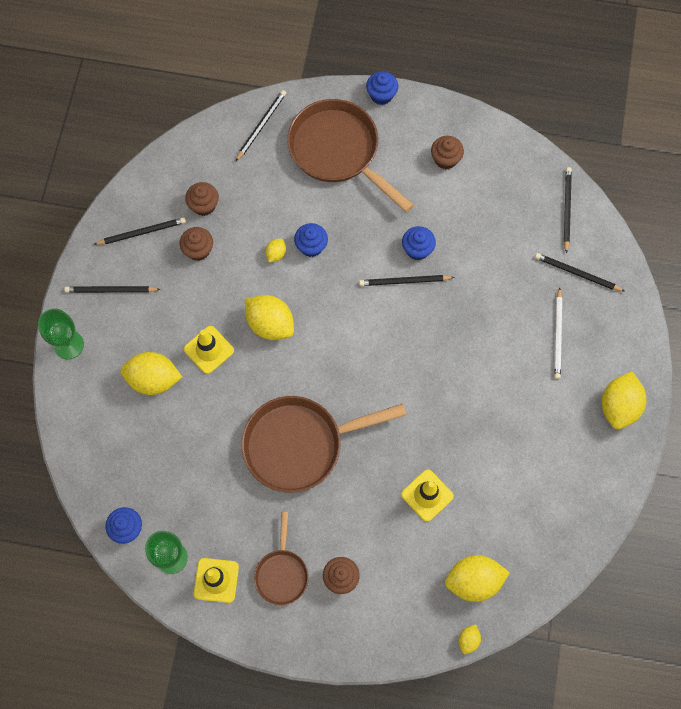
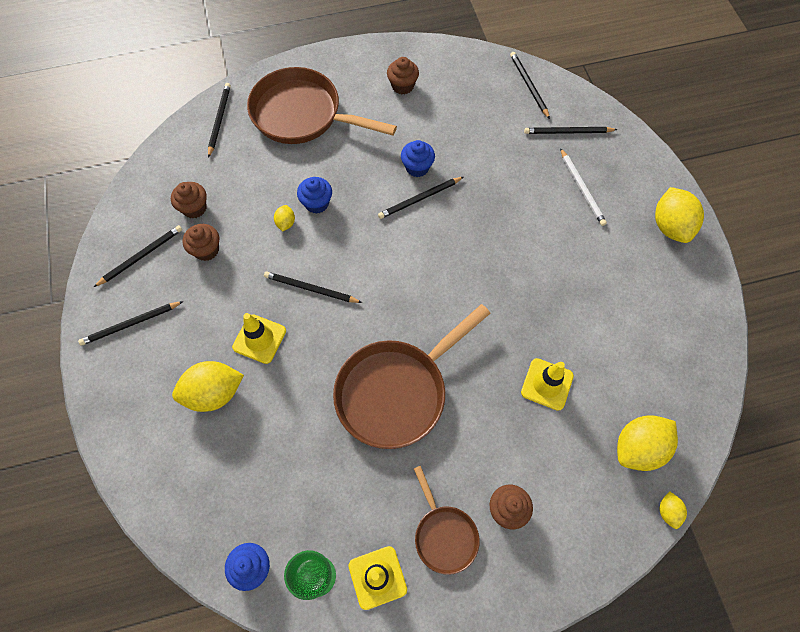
camera: 25 degrees left, 5 degrees down
(68, 345) = (106, 397): green goblet -> none
(270, 324) = (310, 289): yellow lemon -> black pencil
(381, 95) = (319, 57): blue cupcake -> none

